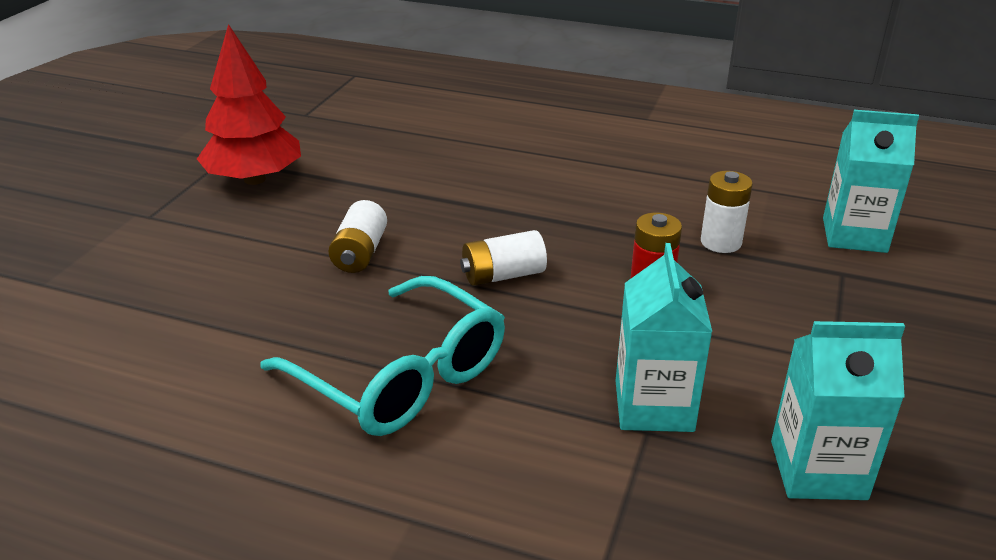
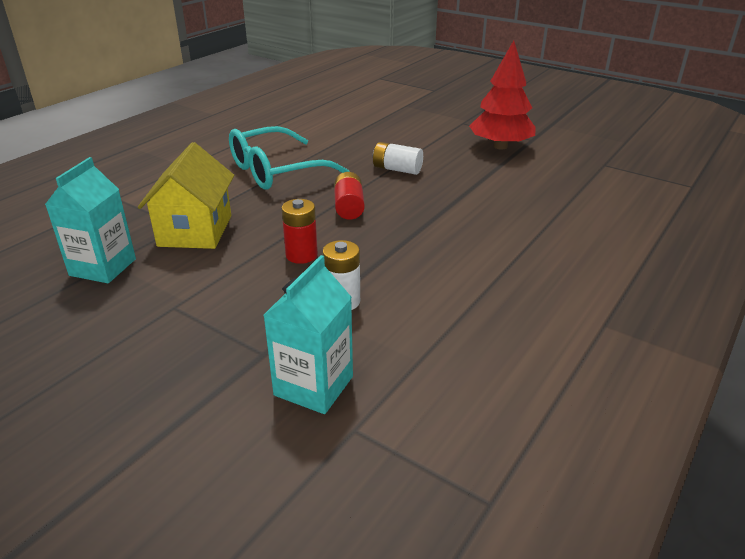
camera: 105 degrees right, 0 degrees up
(503, 275) = (349, 207): white battery -> red battery
(654, 406) = (195, 231): turquoise carton -> yellow house

